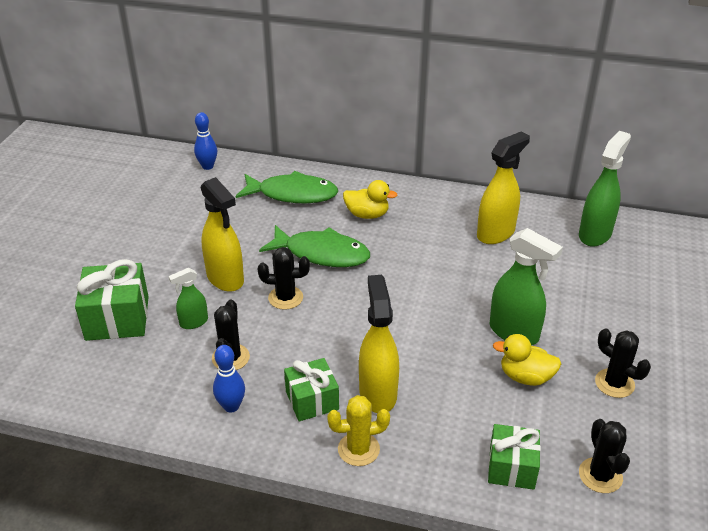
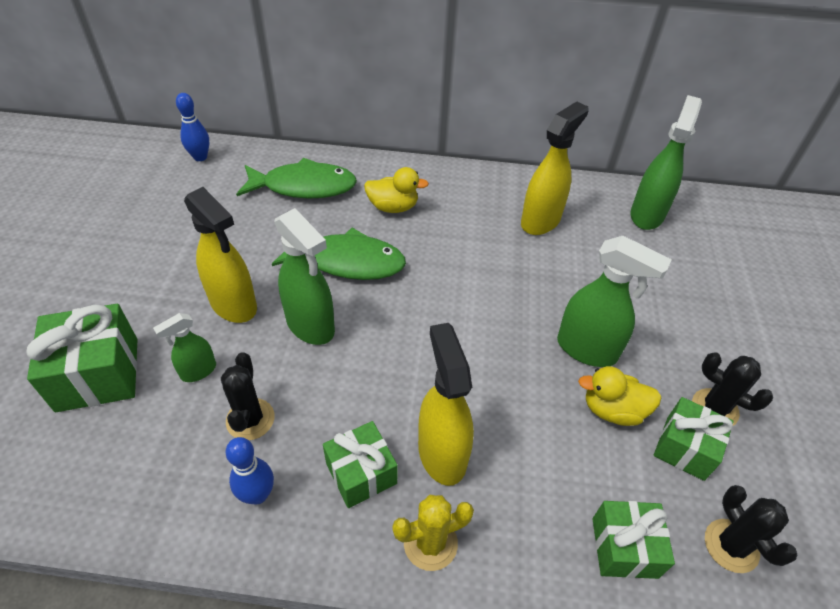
camera: 10 degrees left, 10 degrees up
(285, 298) = (311, 325): black cactus -> green spray bottle
(580, 408) = (685, 448): none -> green gift

